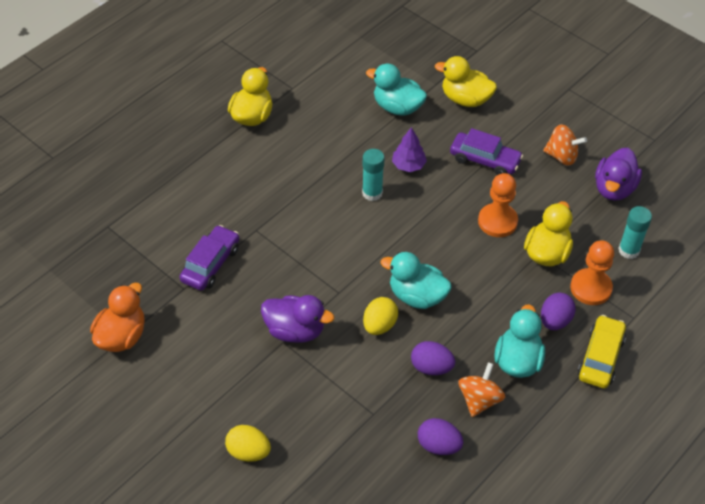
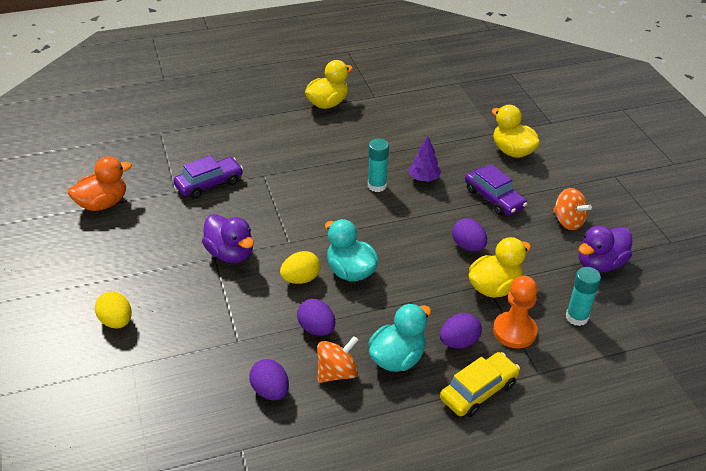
camera: 30 degrees right, 10 degrees down
(397, 107) = (448, 137): turquoise duck -> none
(497, 221) = (468, 246): orange pawn -> purple egg

